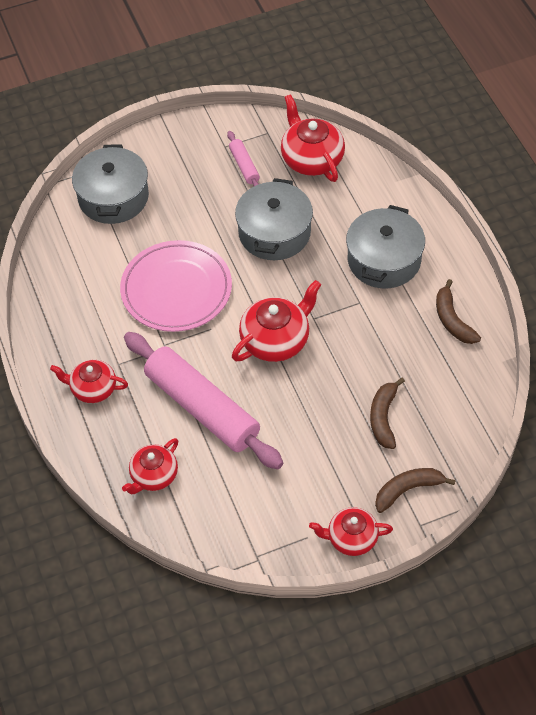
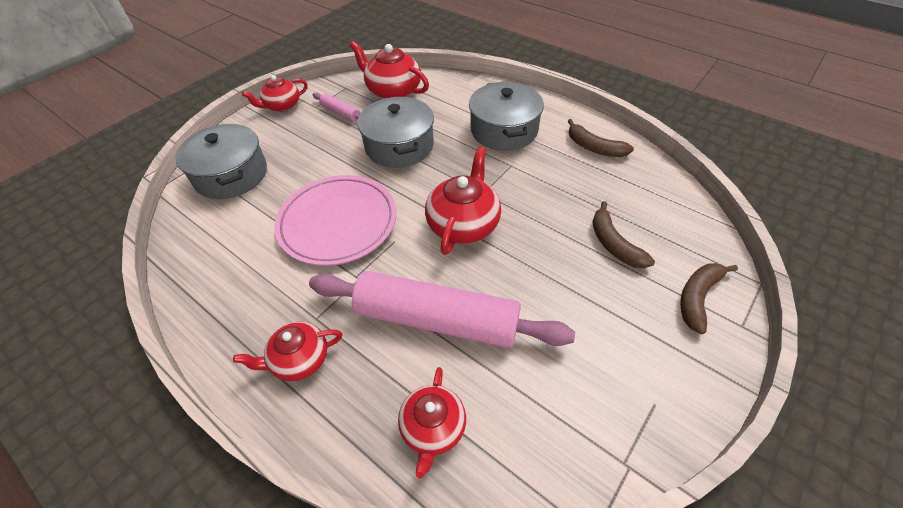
camera: 30 degrees left, 5 degrees down
(351, 538) = (698, 378): red teapot -> red teapot (282, 106)

